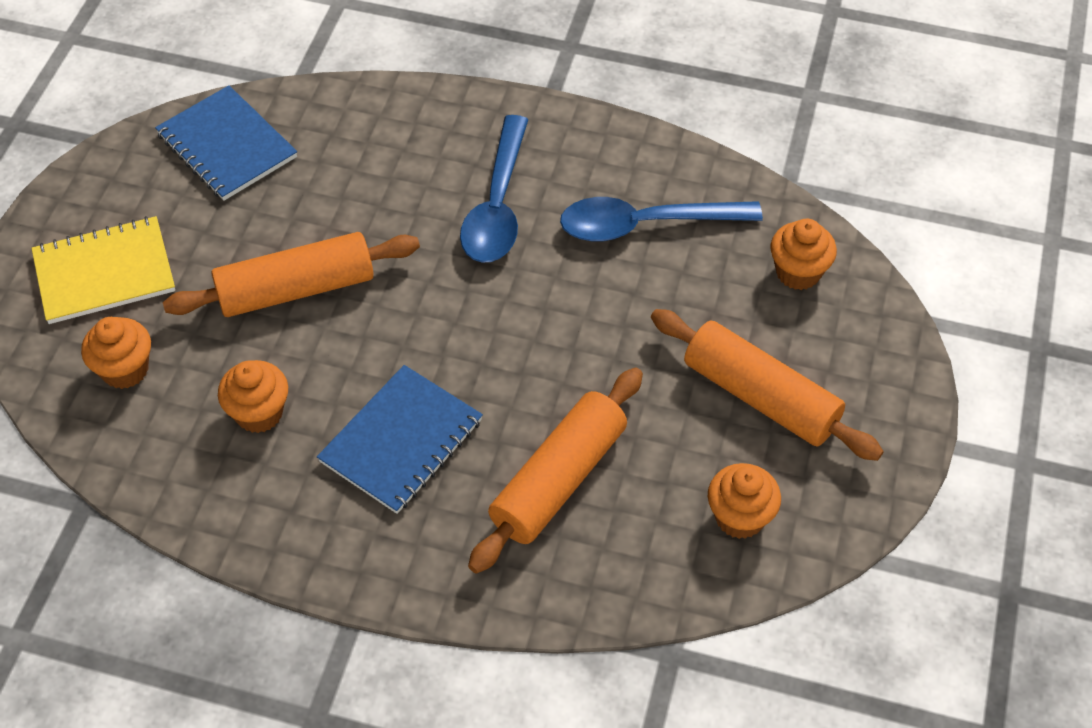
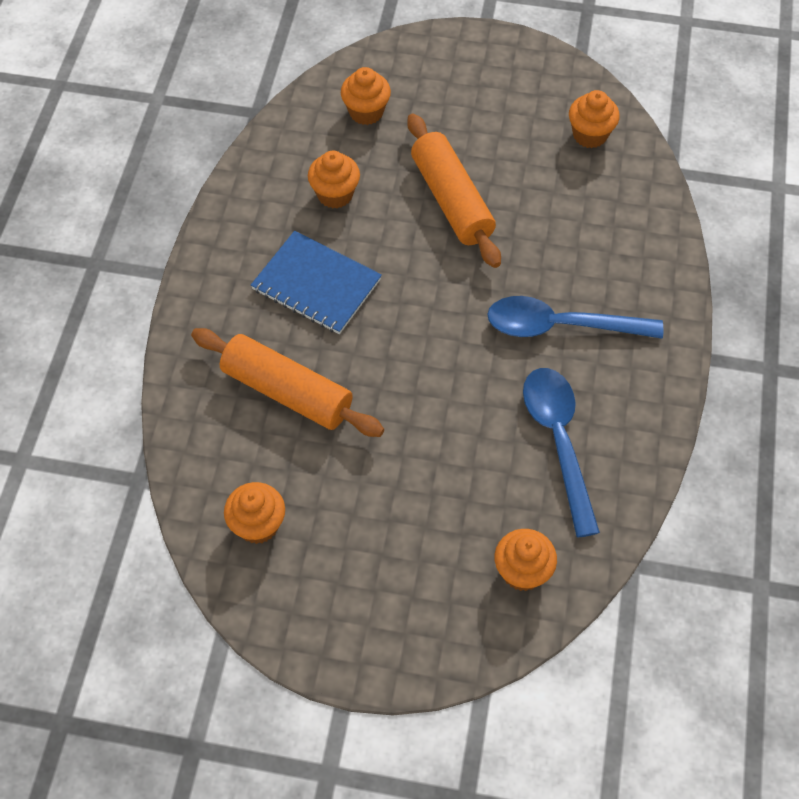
camera: 85 degrees right, 5 degrees up
(104, 273) = (451, 85): yellow notebook -> none
(227, 146) = (590, 135): blue notebook -> orange cupcake
(760, 397) = (379, 539): orange rolling pin -> none

